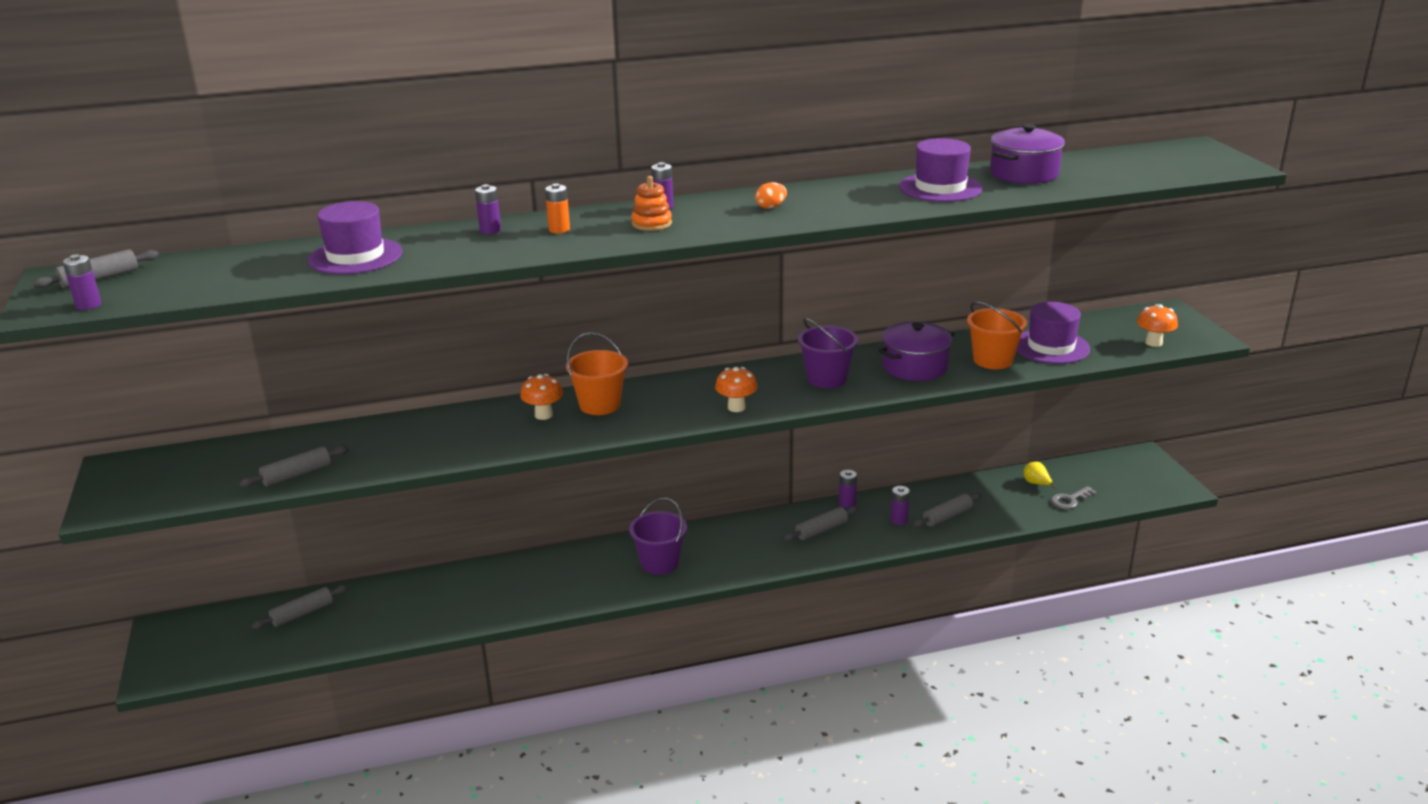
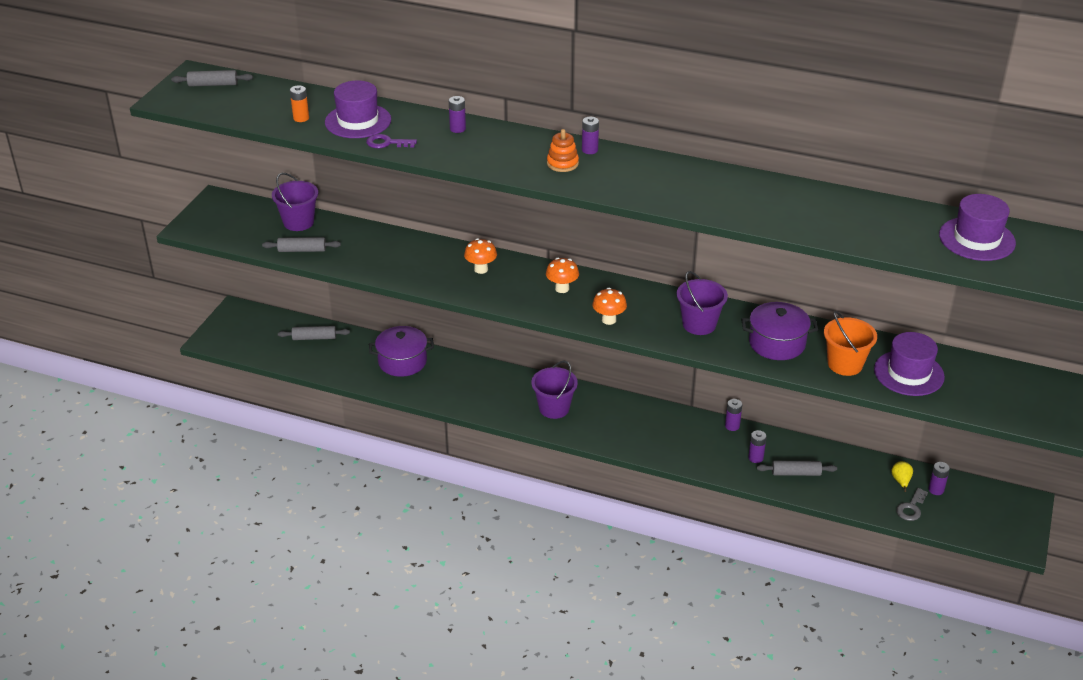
camera: 35 degrees right, 10 degrees up
(88, 305) = (189, 105): purple battery -> purple battery (936, 490)
(260, 450) = (298, 222): none -> purple bucket
(421, 263) = (387, 143): none -> purple key
(559, 229) = (499, 145): orange battery -> orange battery (301, 118)
(599, 405) = (523, 277): orange bucket -> none
(771, 207) = (661, 180): orange egg -> none
(821, 530) = (690, 438): grey rolling pin -> none
(940, 188) = (810, 210): purple hat -> purple hat (977, 239)
(1024, 173) = (899, 221): purple pot -> purple pot (402, 361)
(1070, 500) = (911, 508): grey key -> grey key turned 60 degrees counterclockwise
(1153, 343) = (1002, 408): orange mushroom -> orange mushroom (562, 288)

